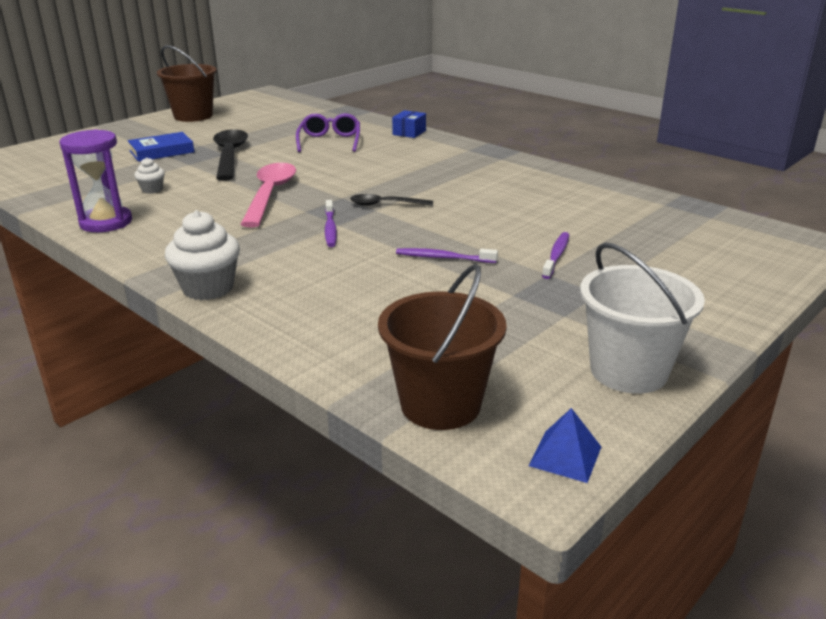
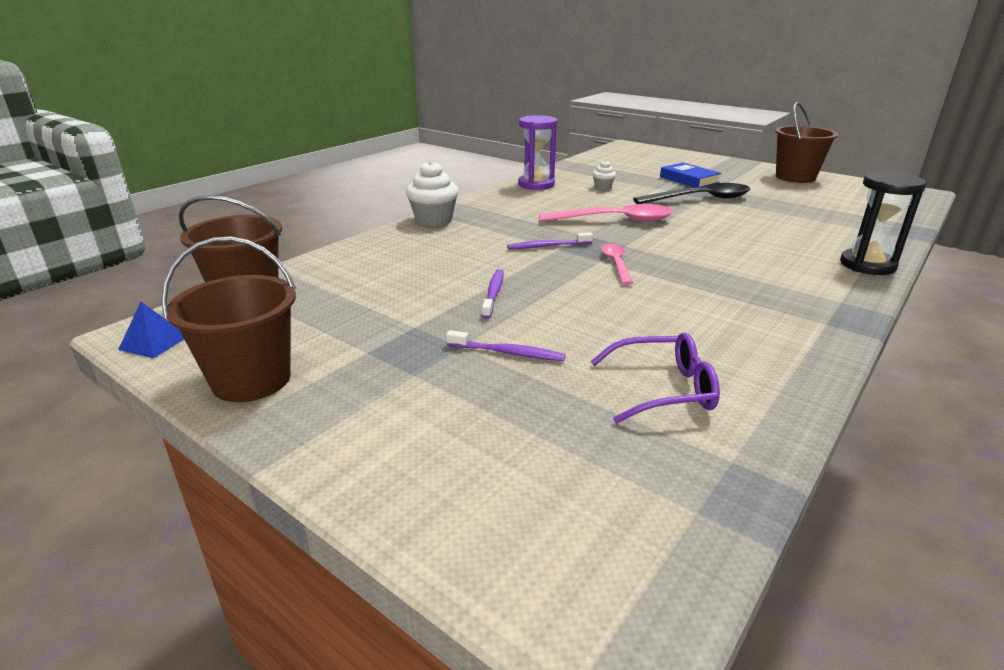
camera: 85 degrees right, 0 degrees up
(329, 141) = (784, 230): purple glasses -> purple glasses (663, 389)
(385, 204) = (616, 264): black spoon -> pink spoon
(409, 132) = (867, 265): blue box -> black hourglass
(628, 371) = (251, 380): white bucket -> brown bucket

